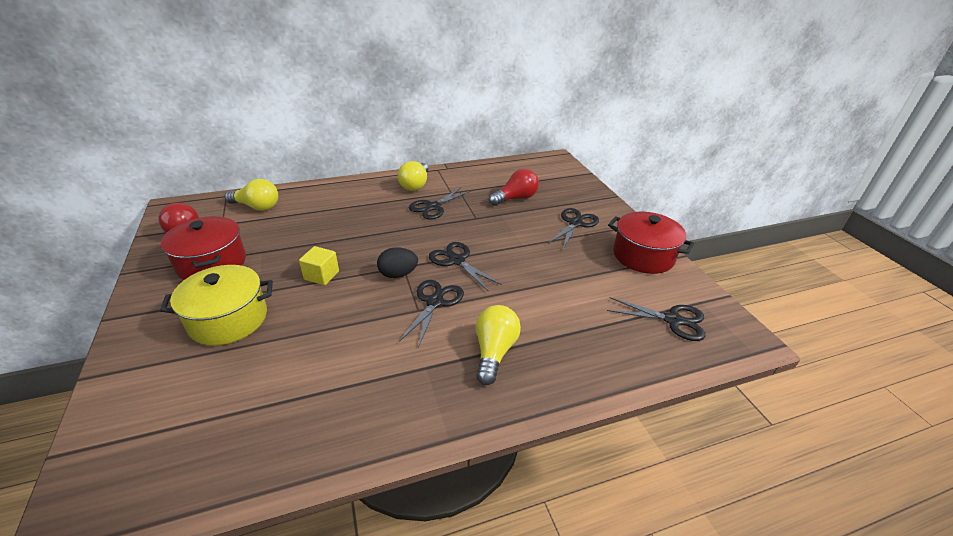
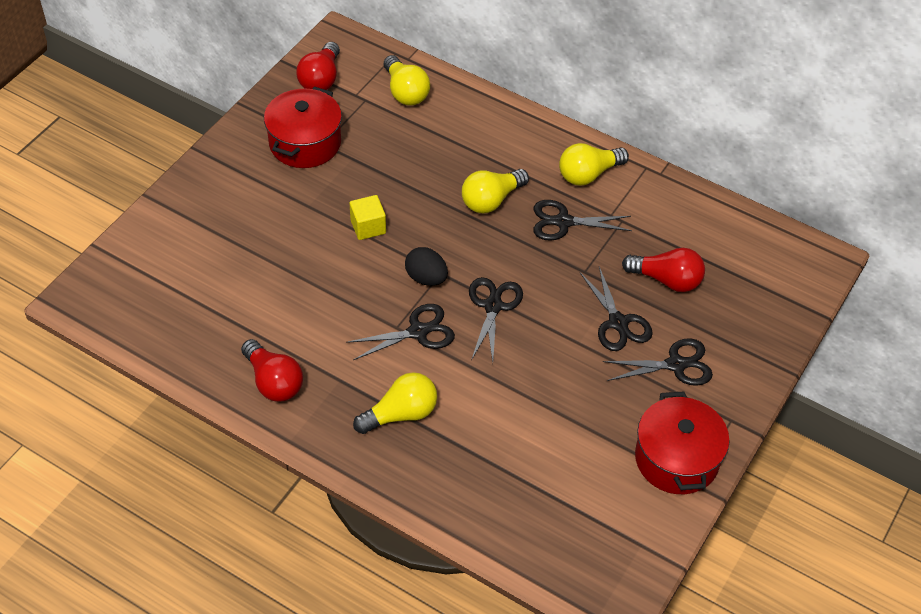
camera: 50 degrees right, 15 degrees up
(228, 319) = (263, 216): yellow pot -> none
(378, 411) = (274, 382): none -> red light bulb
(381, 220) = (491, 200): none -> yellow light bulb
(673, 320) = (582, 530): black scissors -> black scissors (618, 323)

